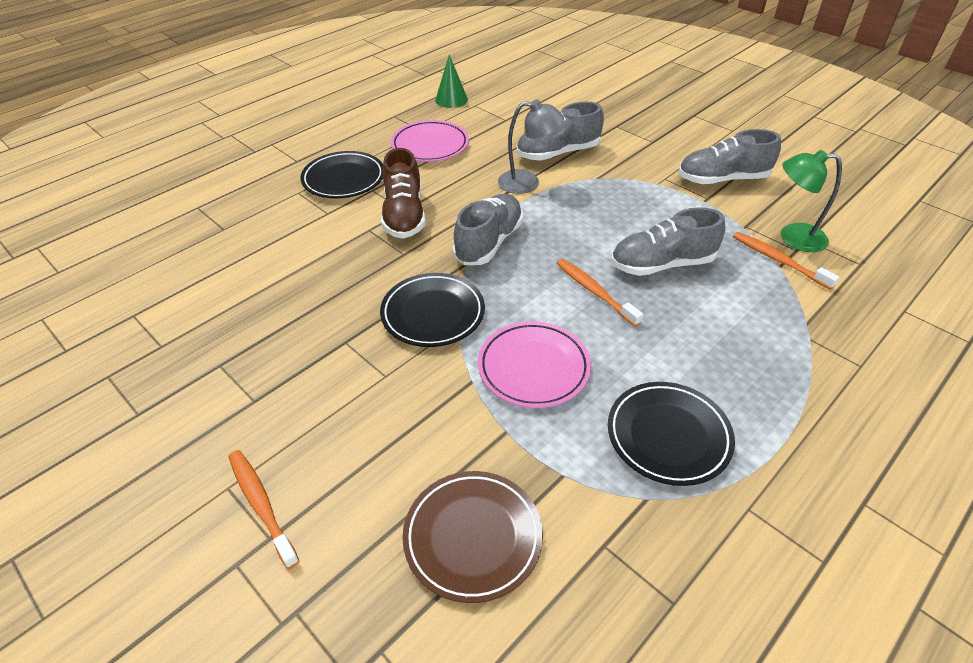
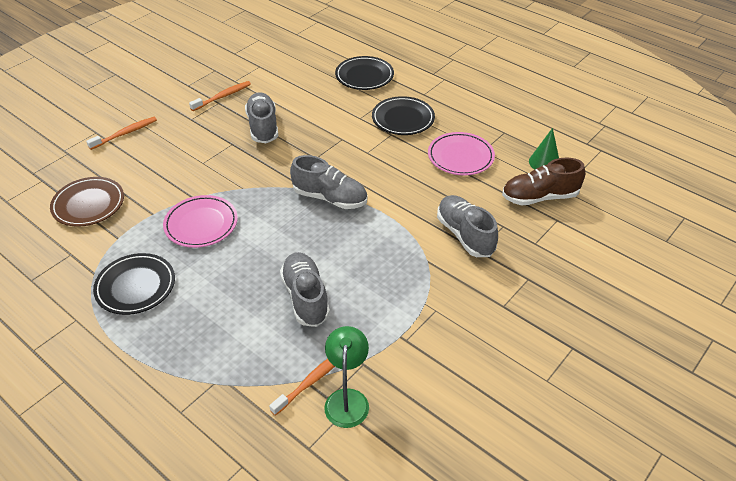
camera: 85 degrees right, 0 degrees up
(404, 215) = (360, 153): brown shoe -> brown shoe (539, 197)
(433, 313) = (254, 176): black plate -> black plate (364, 76)
(527, 183) = (413, 216): grey lamp -> none
(594, 291) = (273, 255): orange toothbrush -> orange toothbrush (222, 96)
(722, 179) = (441, 356): grey shoe -> grey shoe (263, 127)

